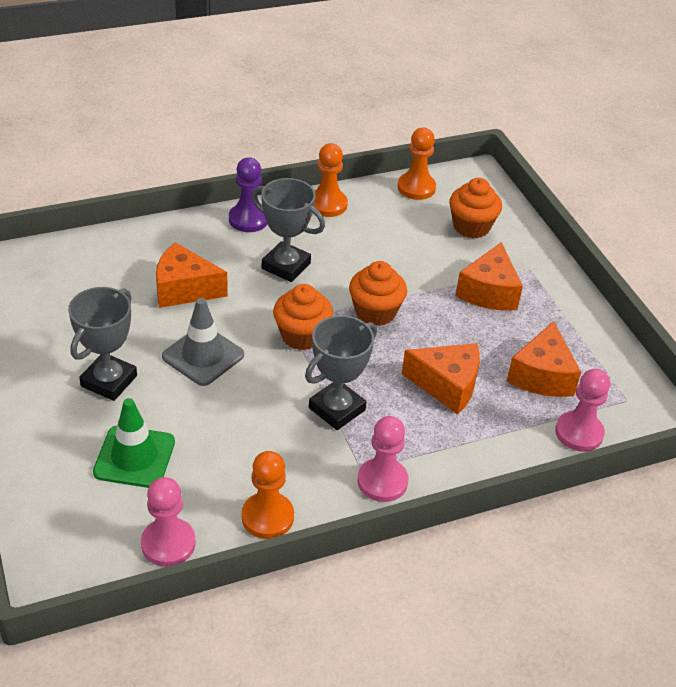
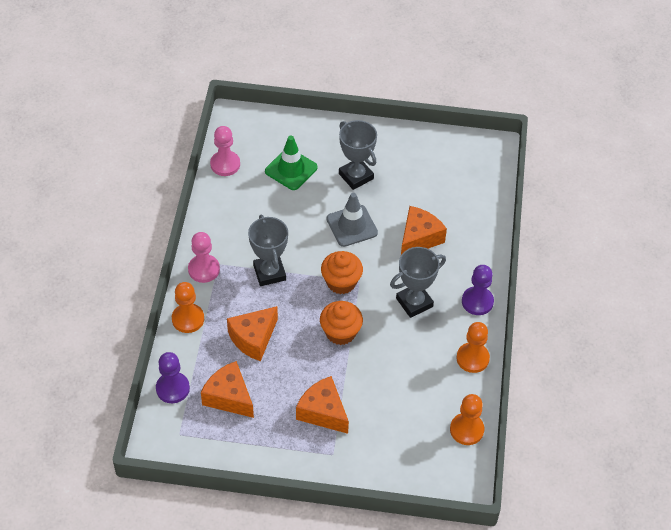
camera: 120 degrees right, 10 degrees up
(267, 517) = (214, 209): orange pawn -> orange pawn (188, 319)
(471, 227) = (400, 442): orange cupcake -> none
(579, 433) = (172, 388): pink pawn -> purple pawn

